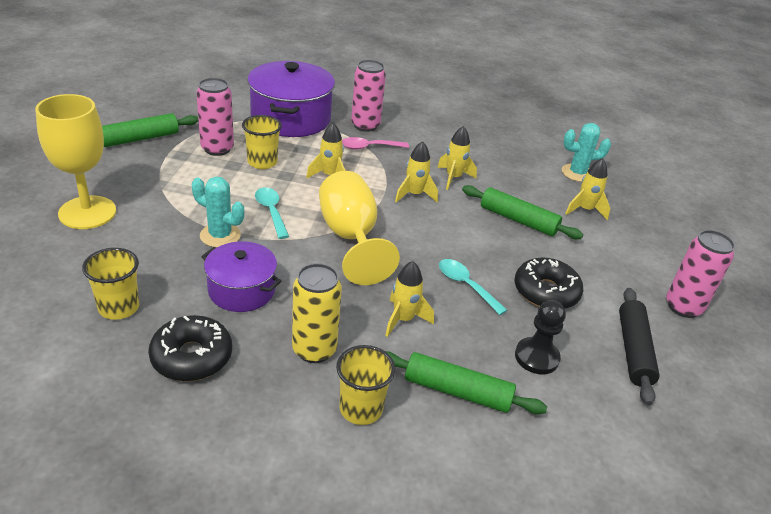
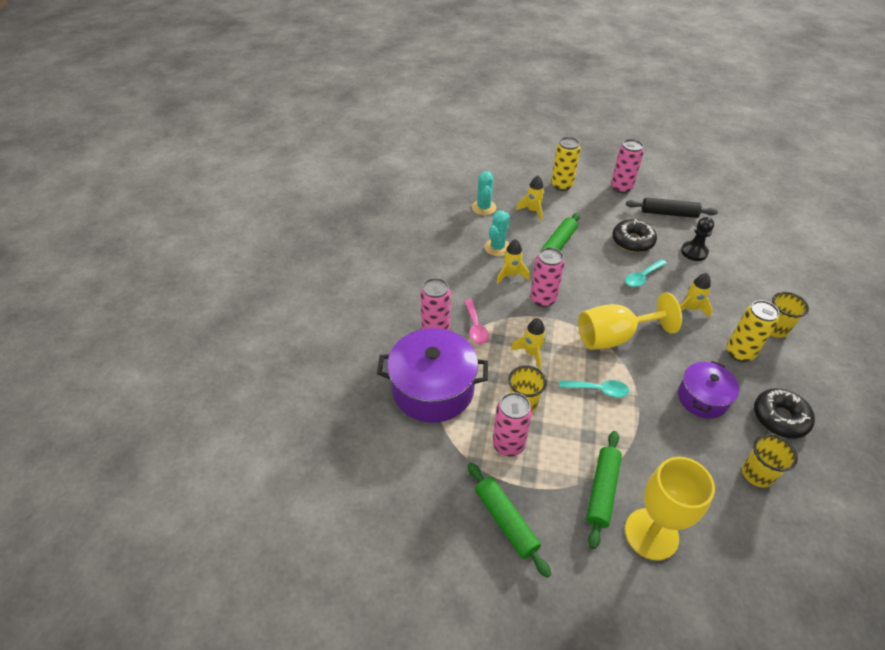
camera: 85 degrees left, 10 degrees up
(220, 235) = (644, 421): turquoise cactus -> turquoise cactus (497, 247)
(271, 211) = (598, 390): turquoise spoon -> turquoise spoon turned 150 degrees counterclockwise
(414, 195) = (543, 299): yellow rocket -> pink can
(457, 391) = (738, 287): green rolling pin -> green rolling pin (602, 491)
(658, 244) = (561, 185): none -> yellow can

